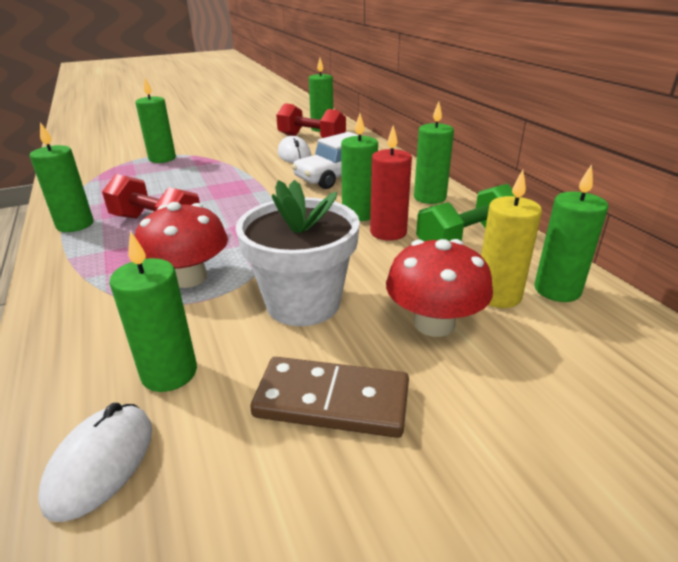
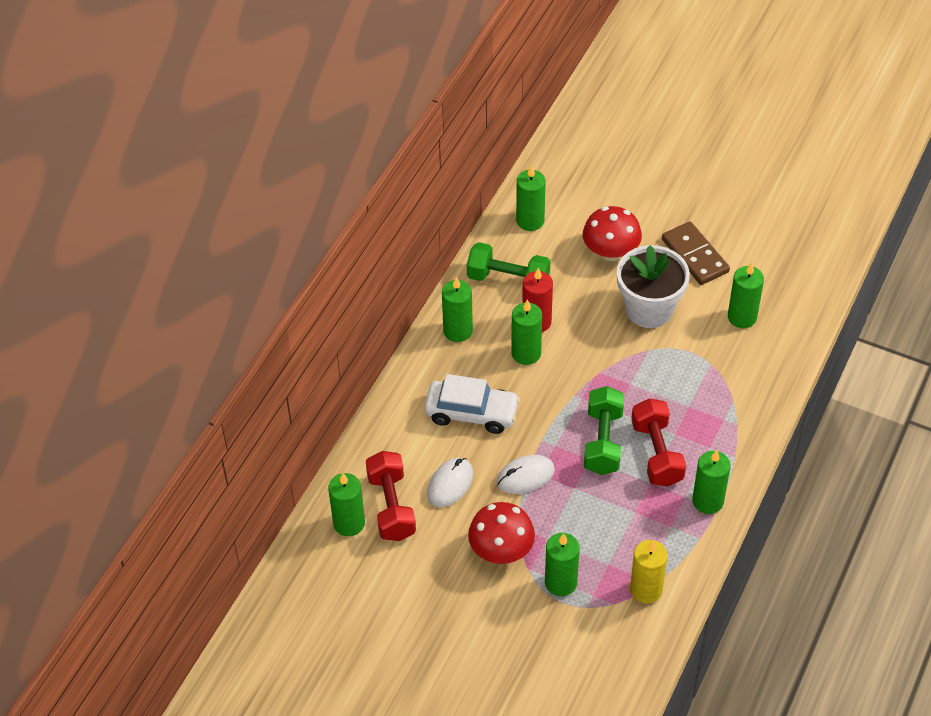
camera: 130 degrees left, 20 degrees up
(101, 463) = (791, 296): white mouse -> white mouse (525, 476)
(189, 278) = (683, 375): red mushroom -> red mushroom (501, 550)
(215, 209) = (603, 441): none -> green dumbbell
(498, 295) = (560, 240): yellow candle -> yellow candle (646, 589)

